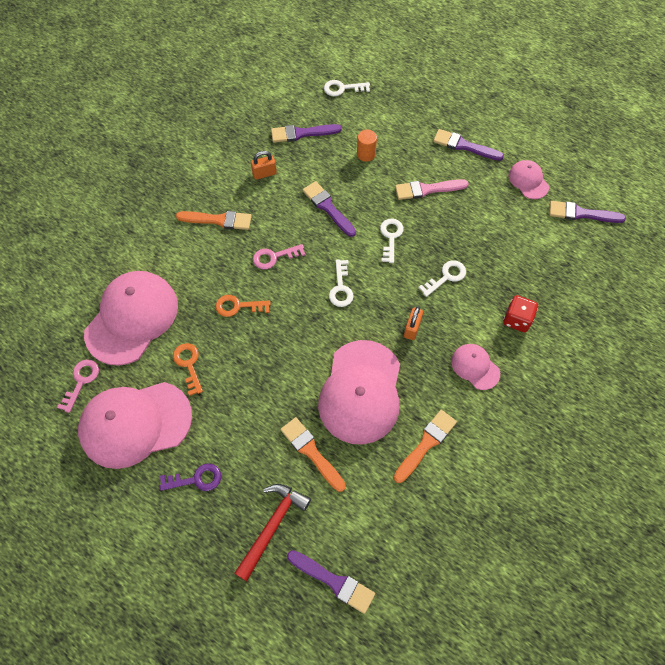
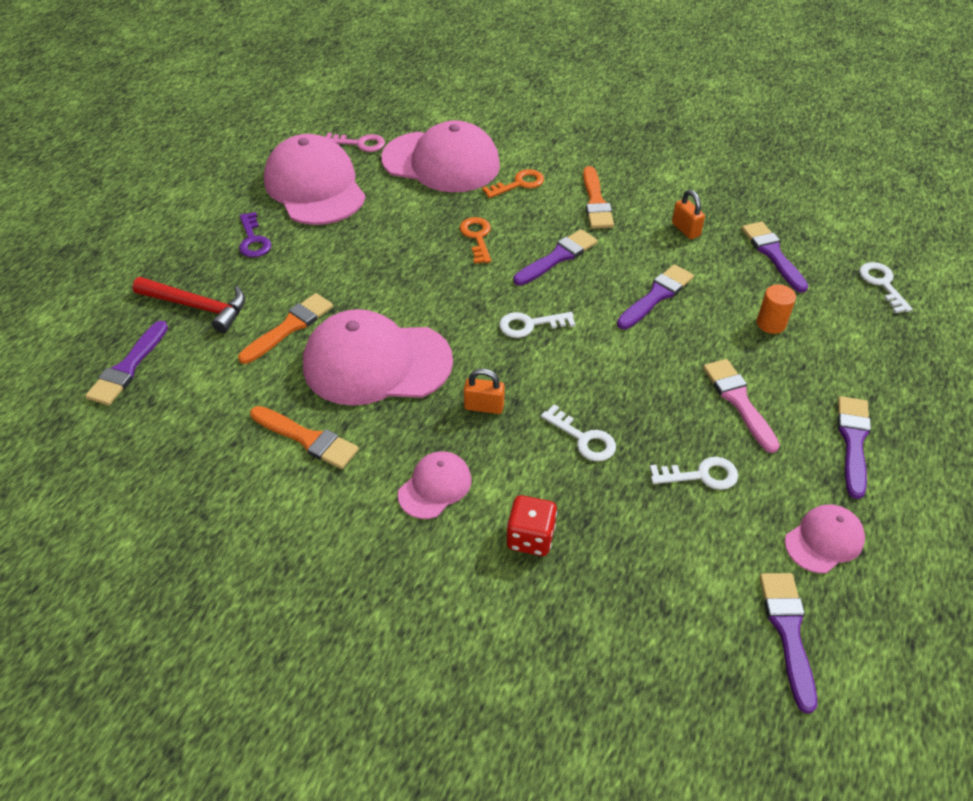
camera: 80 degrees right, 15 degrees down
(188, 365) = (391, 212): orange key -> orange key (518, 184)
(274, 257) = (558, 257): pink key -> purple brush
(390, 237) = (632, 367): white key -> white key (701, 475)

